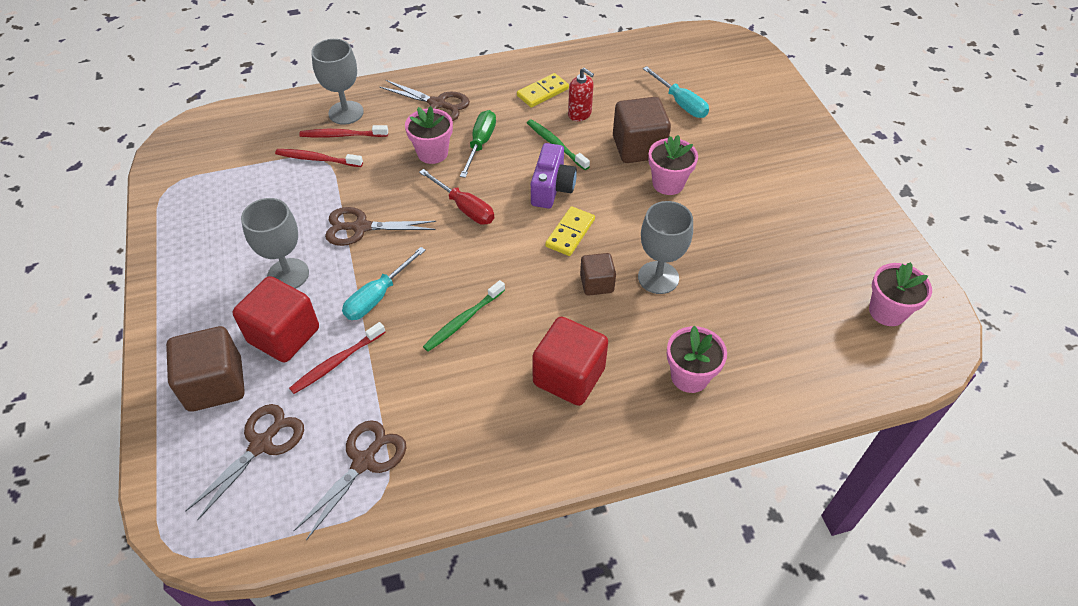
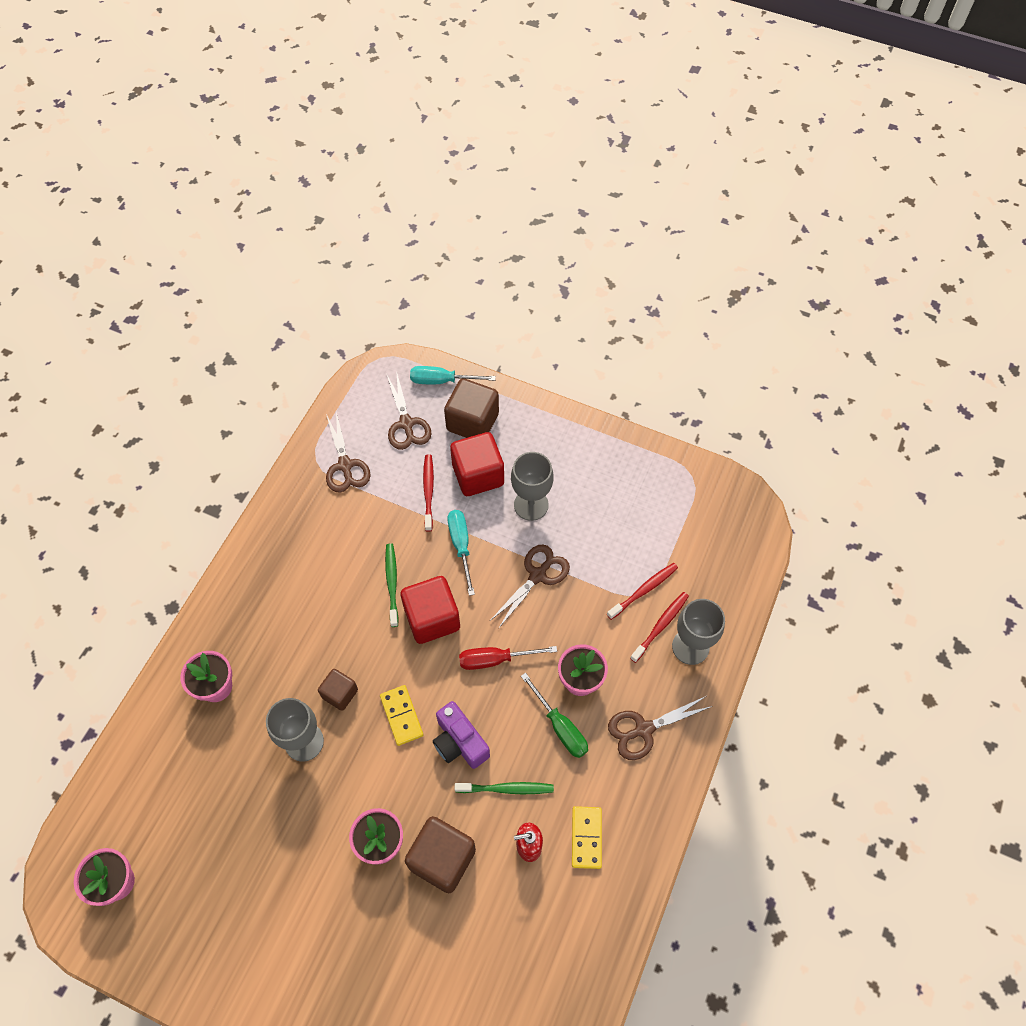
camera: 130 degrees right, 10 degrees up
(569, 376) = (289, 613): red cube -> red cube (432, 618)
(680, 103) = (463, 960): turquoise screwdriver -> turquoise screwdriver (442, 381)

